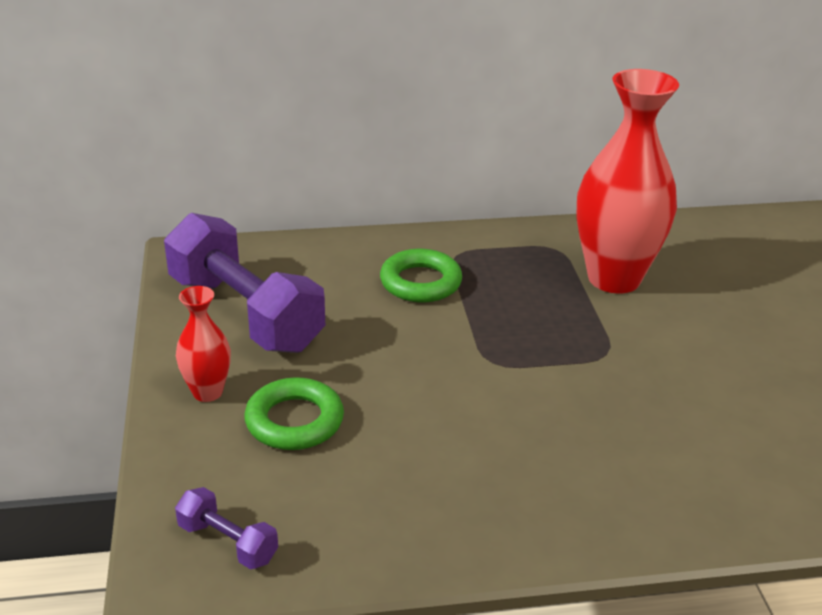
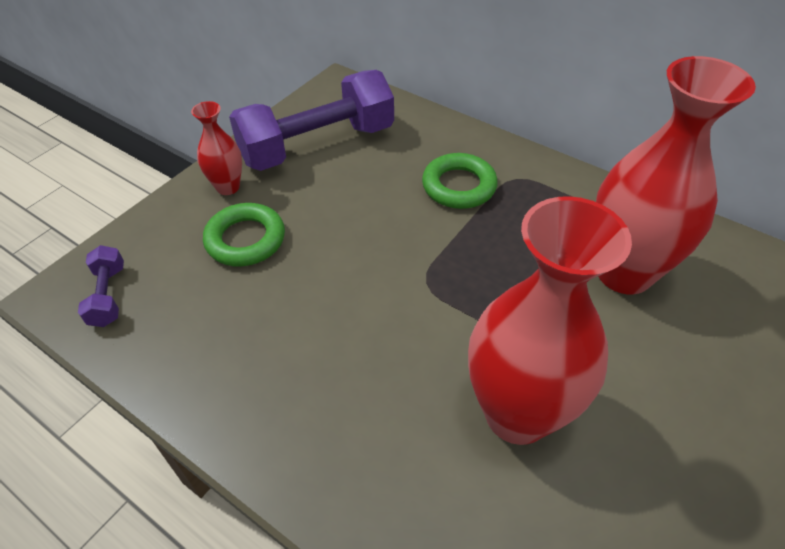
camera: 45 degrees right, 15 degrees up
(245, 313) = (317, 145): purple dumbbell -> purple dumbbell turned 60 degrees clockwise
(665, 402) = (517, 414): none -> red vase

